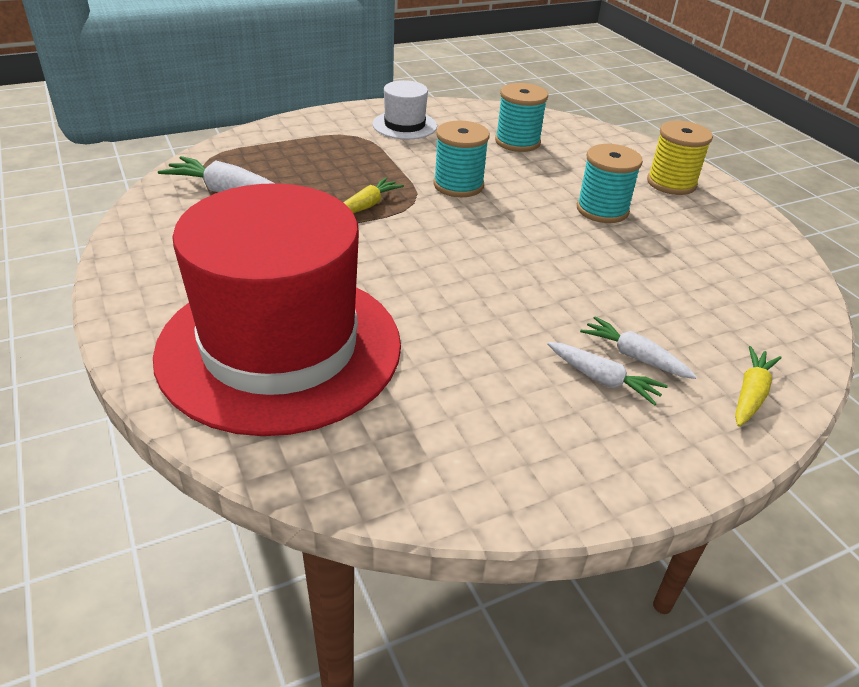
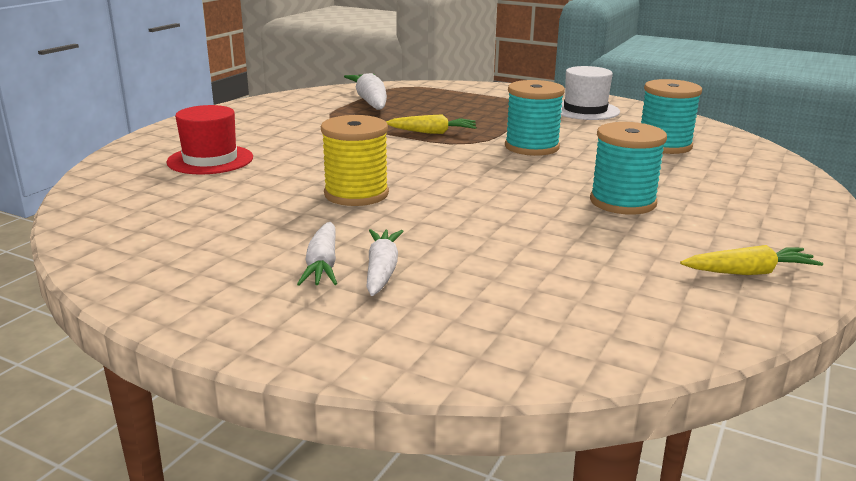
camera: 55 degrees right, 15 degrees down
(280, 347) = (210, 160): red hat -> red hat, size x0.42
(671, 183) = (765, 218): yellow spool -> yellow spool (356, 194)
(750, 393) = (406, 341): yellow carrot -> yellow carrot (749, 272)

